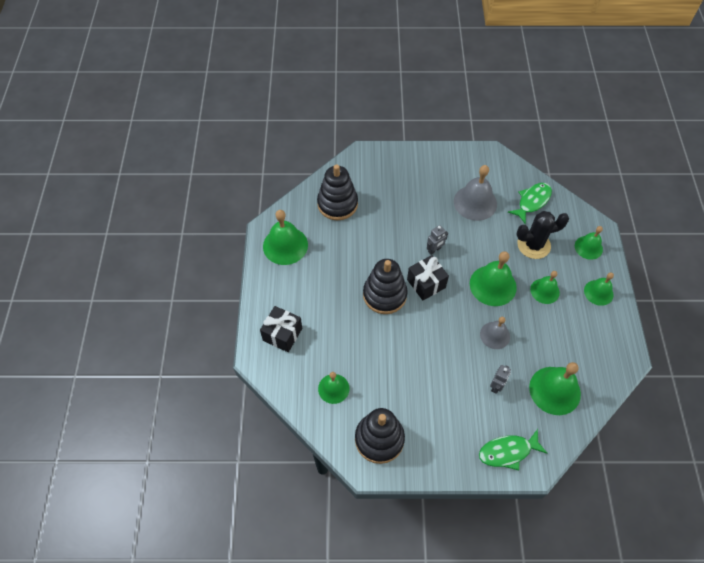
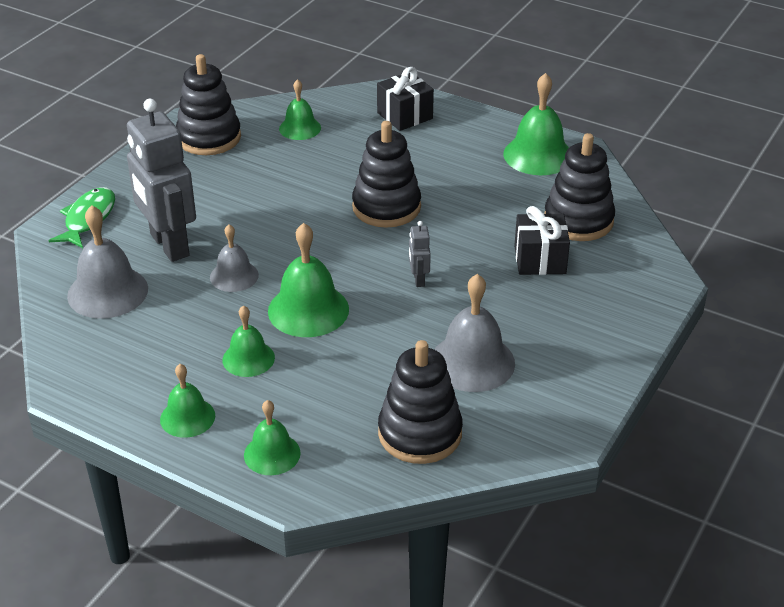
camera: 120 degrees right, 20 degrees down
(426, 283) = (370, 249): black gift -> black gift (540, 260)
(496, 386) = (169, 245): grey robot -> grey robot, size x2.39
(532, 201) = (420, 433): green fish -> black stacking toy
(533, 245) = (335, 389): black cactus -> none
(554, 390) = (107, 292): green bell -> grey bell

